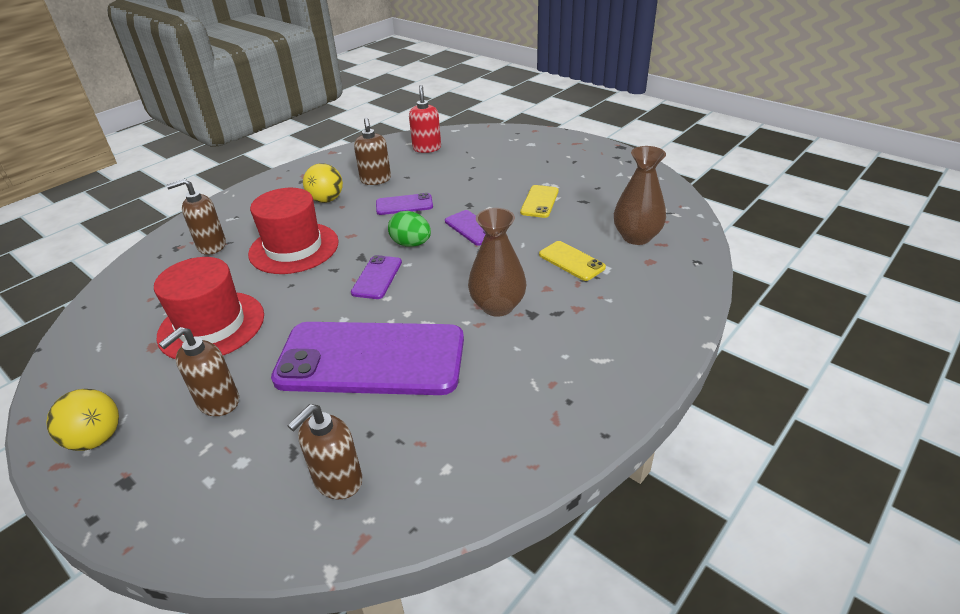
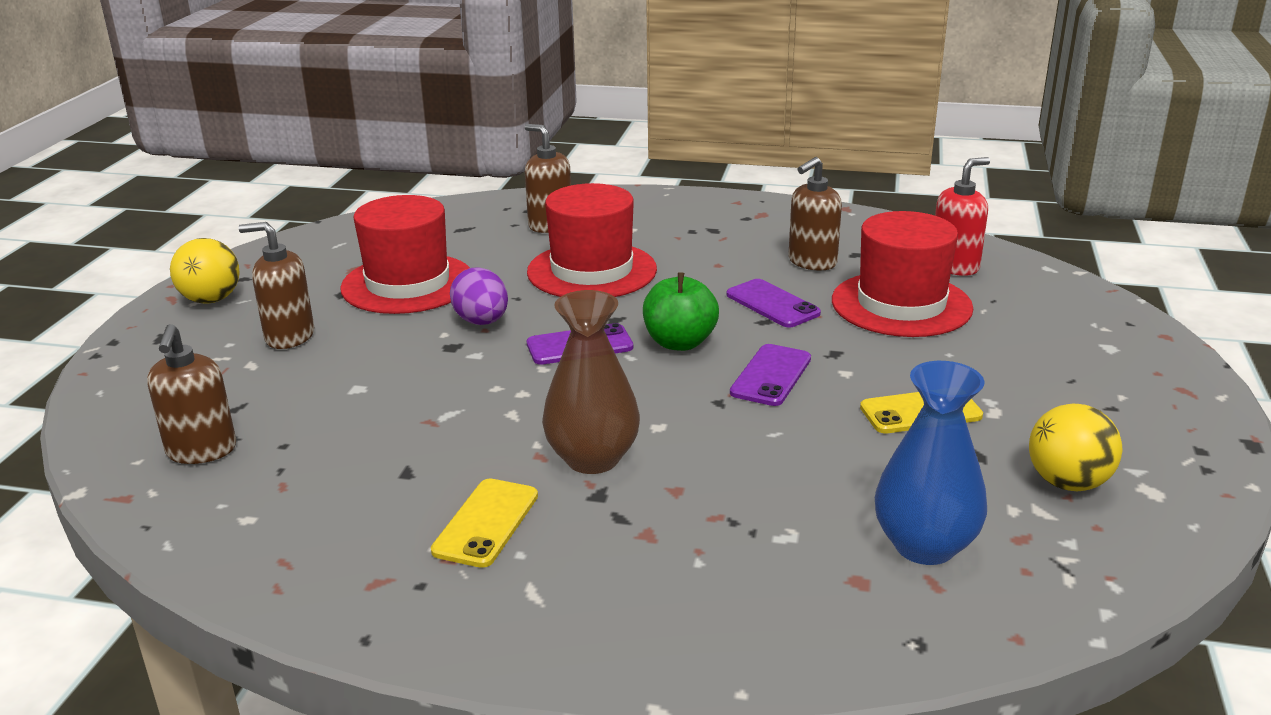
camera: 60 degrees right, 10 degrees down
(305, 306) = (482, 322): none -> purple egg
(326, 200) = (720, 249): yellow ball -> yellow ball (1067, 483)
(337, 481) = (201, 451): brown soap dispenser -> brown soap dispenser turned 105 degrees counterclockwise
(371, 359) = (413, 400): purple phone -> none
(411, 244) = (679, 343): green egg -> green apple
(445, 173) = (901, 304): none -> red hat
(571, 261) = (773, 493): yellow phone -> yellow phone (486, 523)
(636, 237) = (924, 545): brown vase -> blue vase

